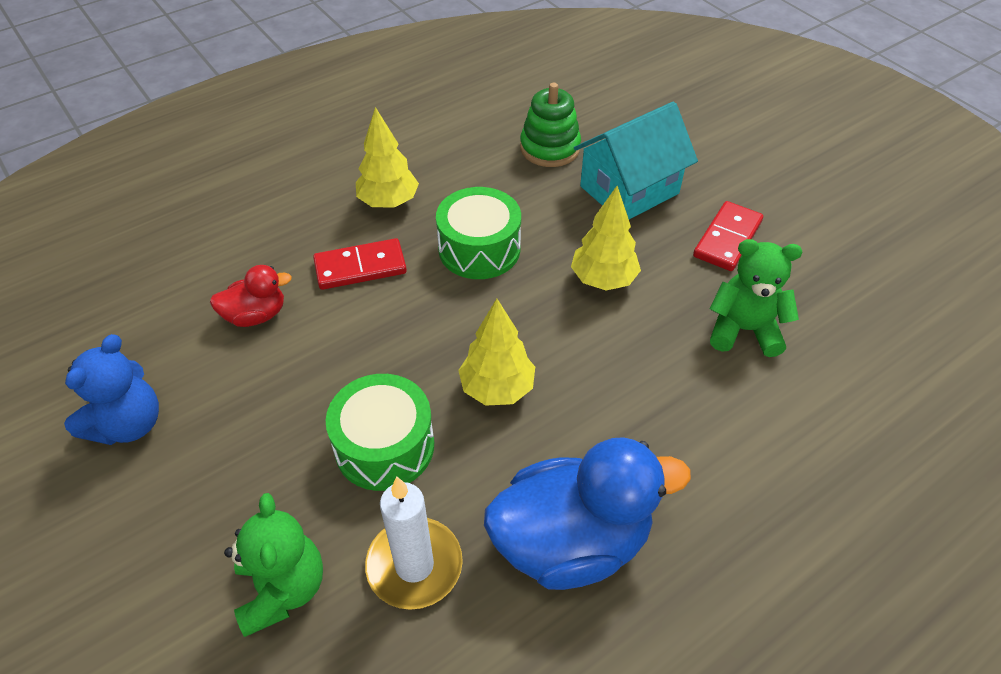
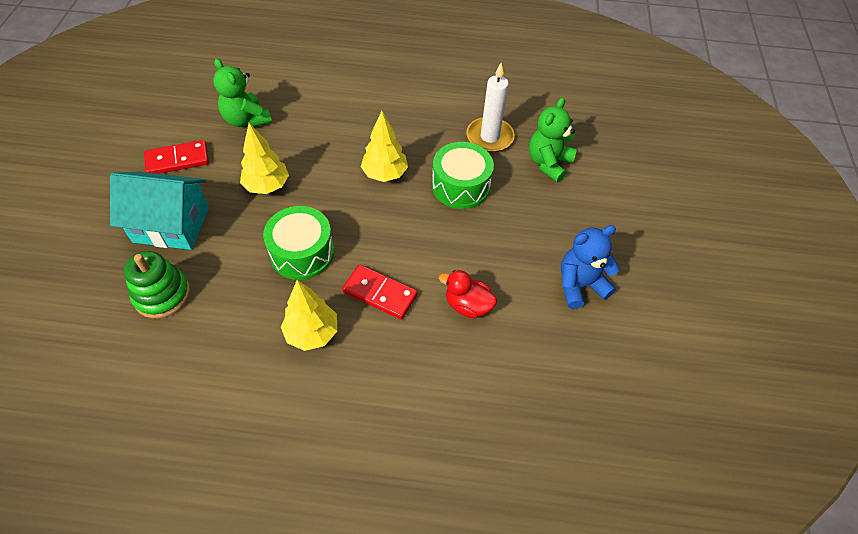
camera: 140 degrees left, 5 degrees up
(571, 541) = (423, 105): blue duck -> none

